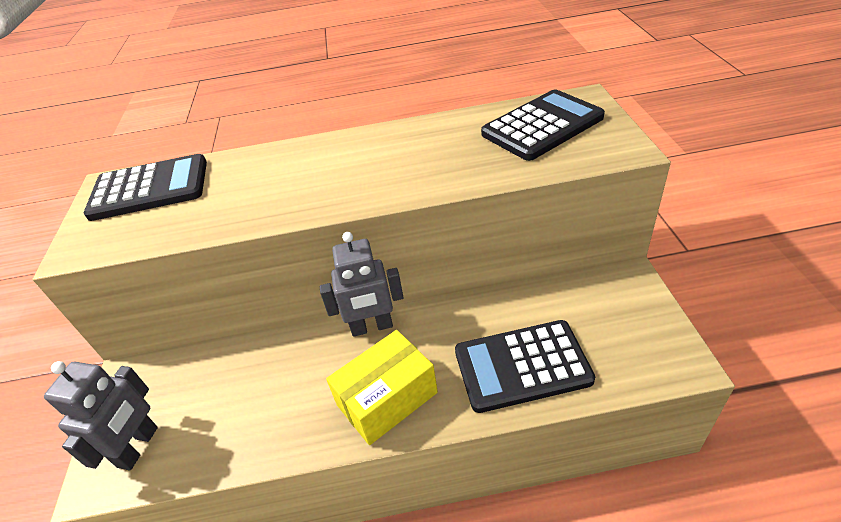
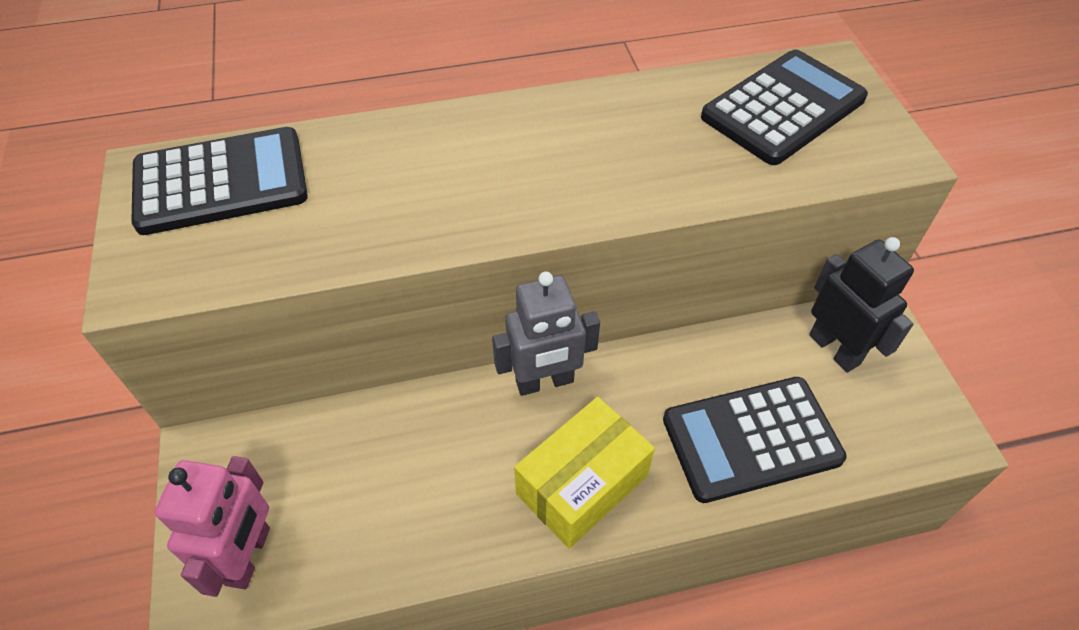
camera: 10 degrees left, 10 degrees up
(138, 447) = (249, 556): grey robot -> pink robot
(594, 301) = (835, 349): none -> black robot

